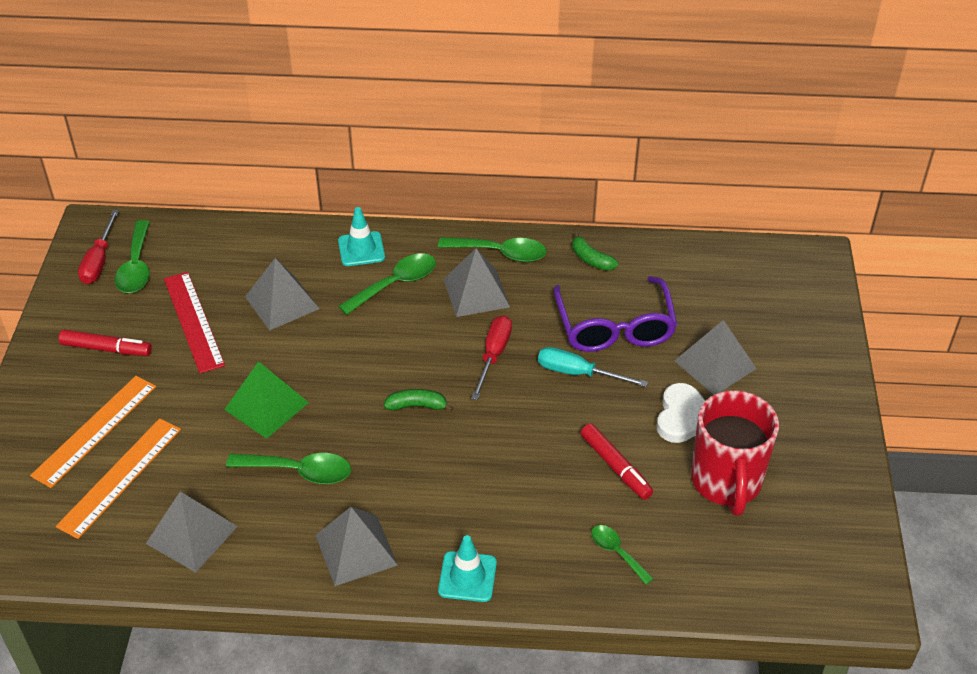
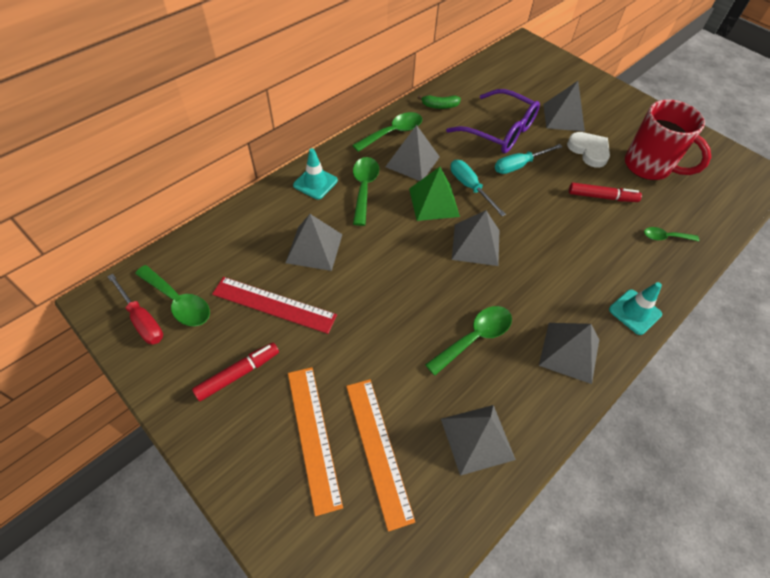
camera: 50 degrees left, 10 degrees up
(266, 406) = (398, 316): green pyramid -> green pyramid (434, 202)
(417, 406) = (475, 244): green banana -> grey pyramid
(493, 355) = (470, 187): red screwdriver -> turquoise screwdriver

